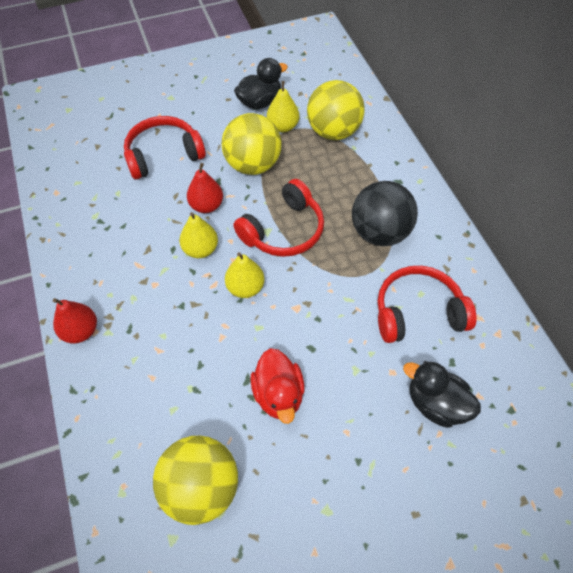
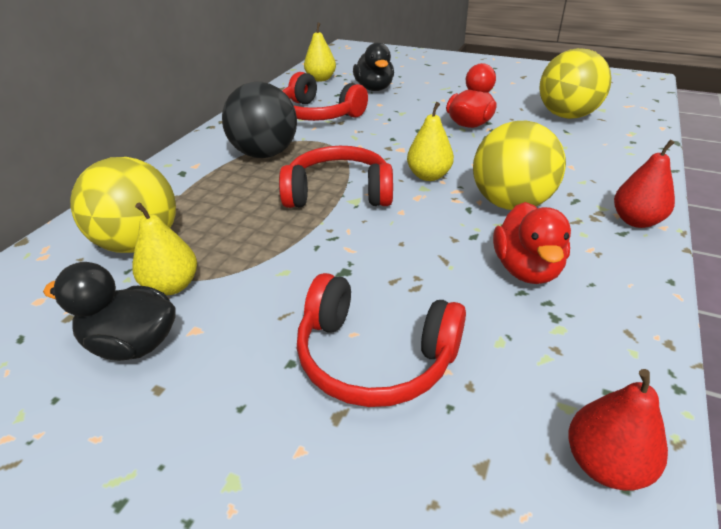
camera: 135 degrees left, 20 degrees down
(128, 242) = (526, 269): none -> red duck
(200, 249) = (441, 220): yellow pear -> yellow pear (321, 79)
(206, 206) = (389, 254): red pear -> red pear (605, 464)
(253, 165) = (277, 264): yellow ball -> yellow ball (510, 203)

